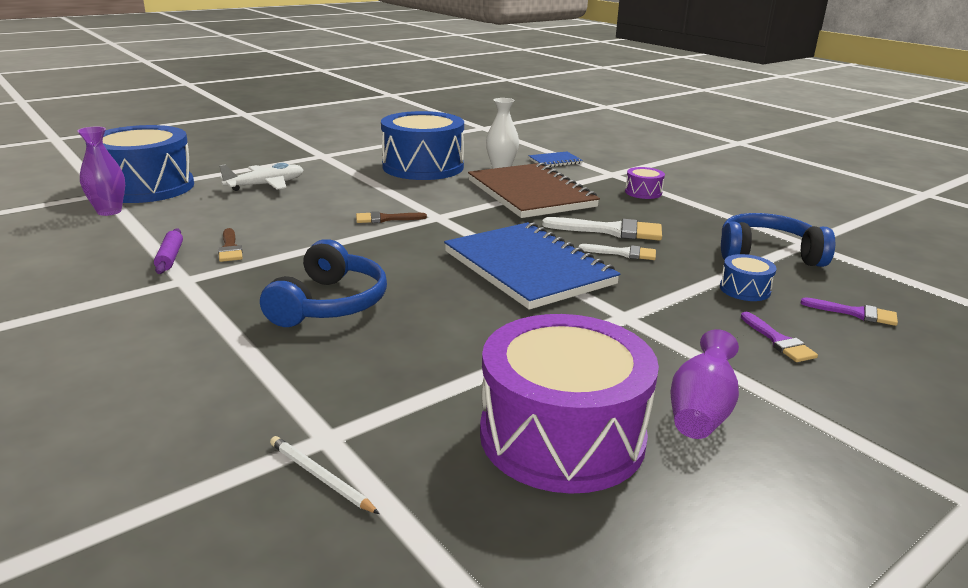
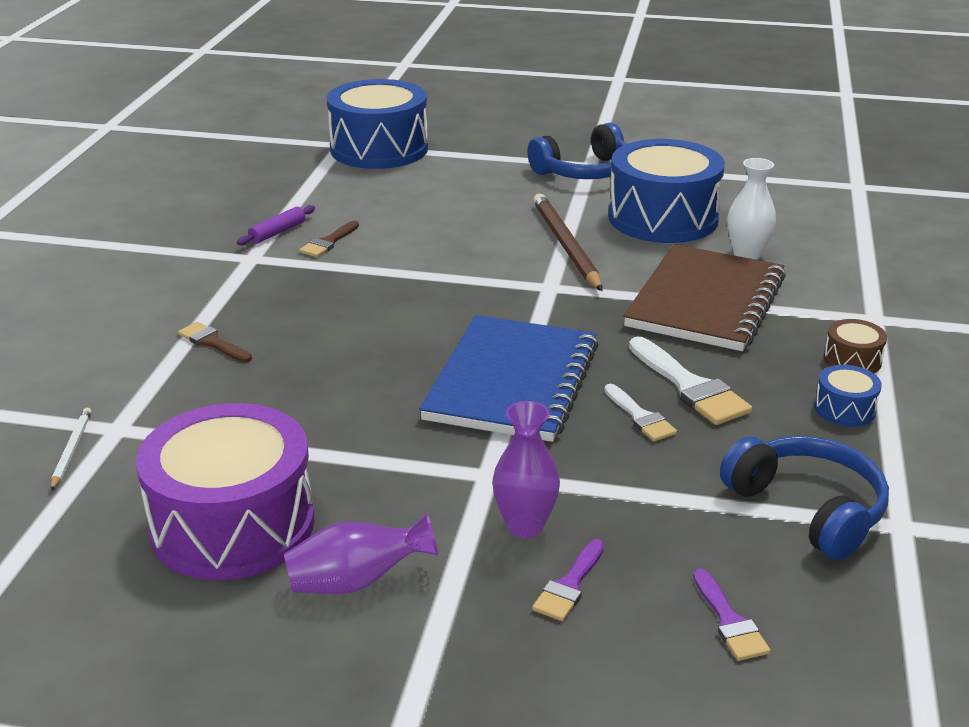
camera: 50 degrees right, 5 degrees up
(109, 211) = (313, 166): purple vase -> purple vase (525, 526)
(266, 185) = (472, 183): white plane -> none
(330, 304) = (300, 330): blue headphones -> blue headphones (584, 172)
(385, 219) = (499, 267): brown brush -> brown brush (212, 342)
(399, 195) = (565, 245): none -> brown pencil
(555, 161) = (839, 270): blue notebook -> none
(643, 192) = (852, 360): purple drum -> brown drum
(744, 289) = (671, 524): blue drum -> blue drum (844, 409)

